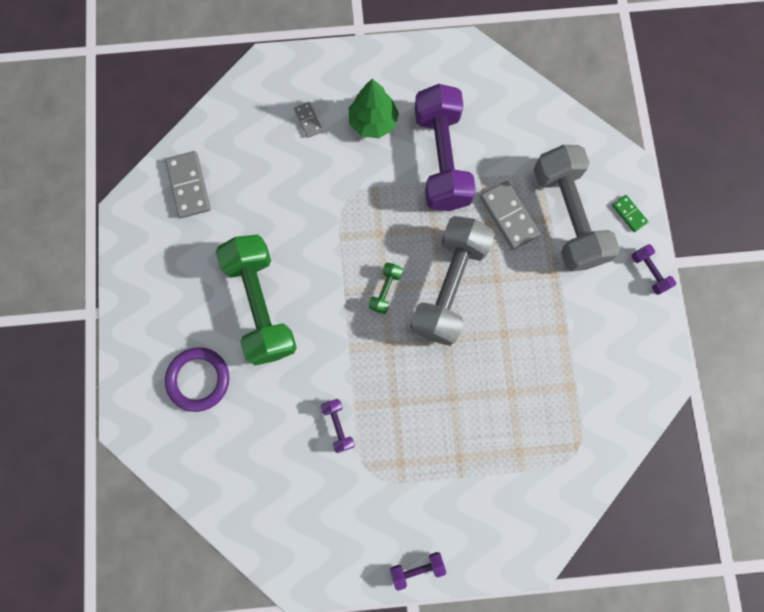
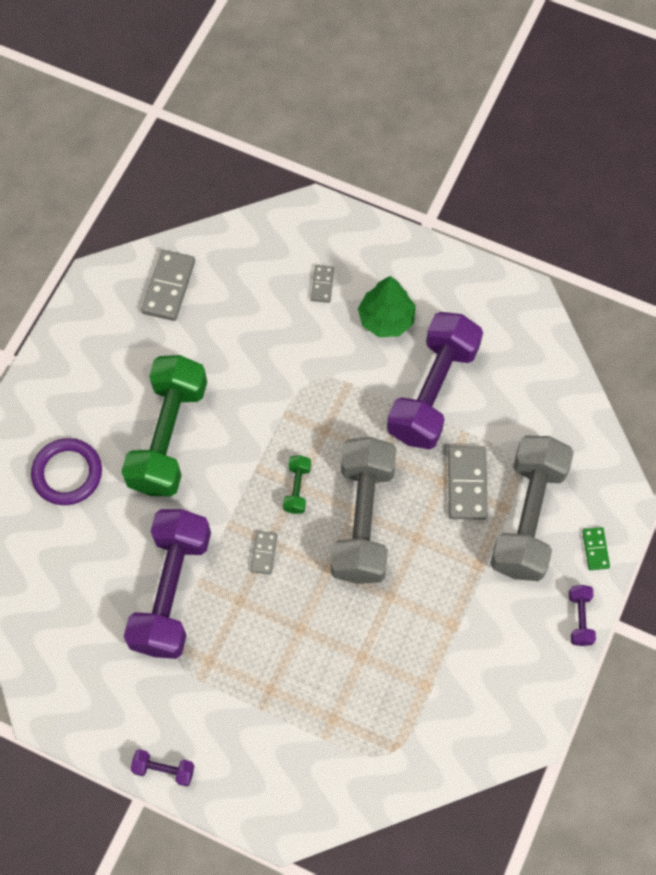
camera: 30 degrees right, 10 degrees down
(338, 426) = (171, 591): purple dumbbell -> purple dumbbell, size x2.45
(385, 290) = (297, 488): green dumbbell -> green dumbbell turned 45 degrees counterclockwise
(391, 355) = (264, 553): none -> grey domino
(449, 287) = (363, 519): grey dumbbell -> grey dumbbell turned 45 degrees counterclockwise

